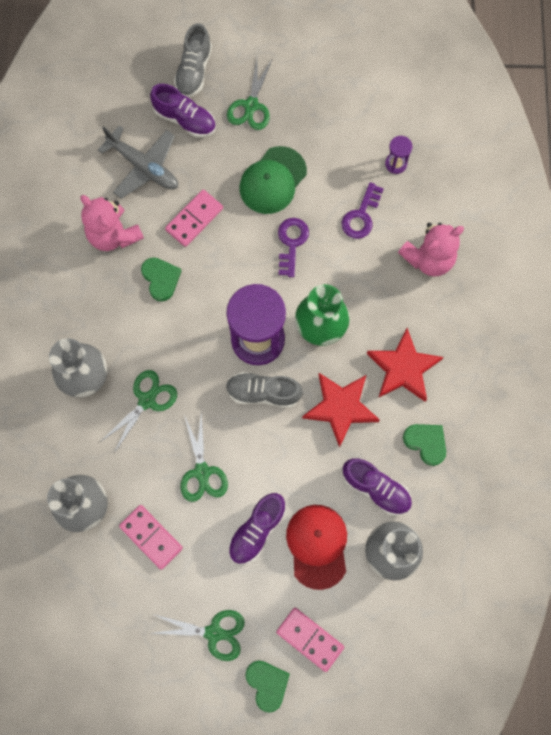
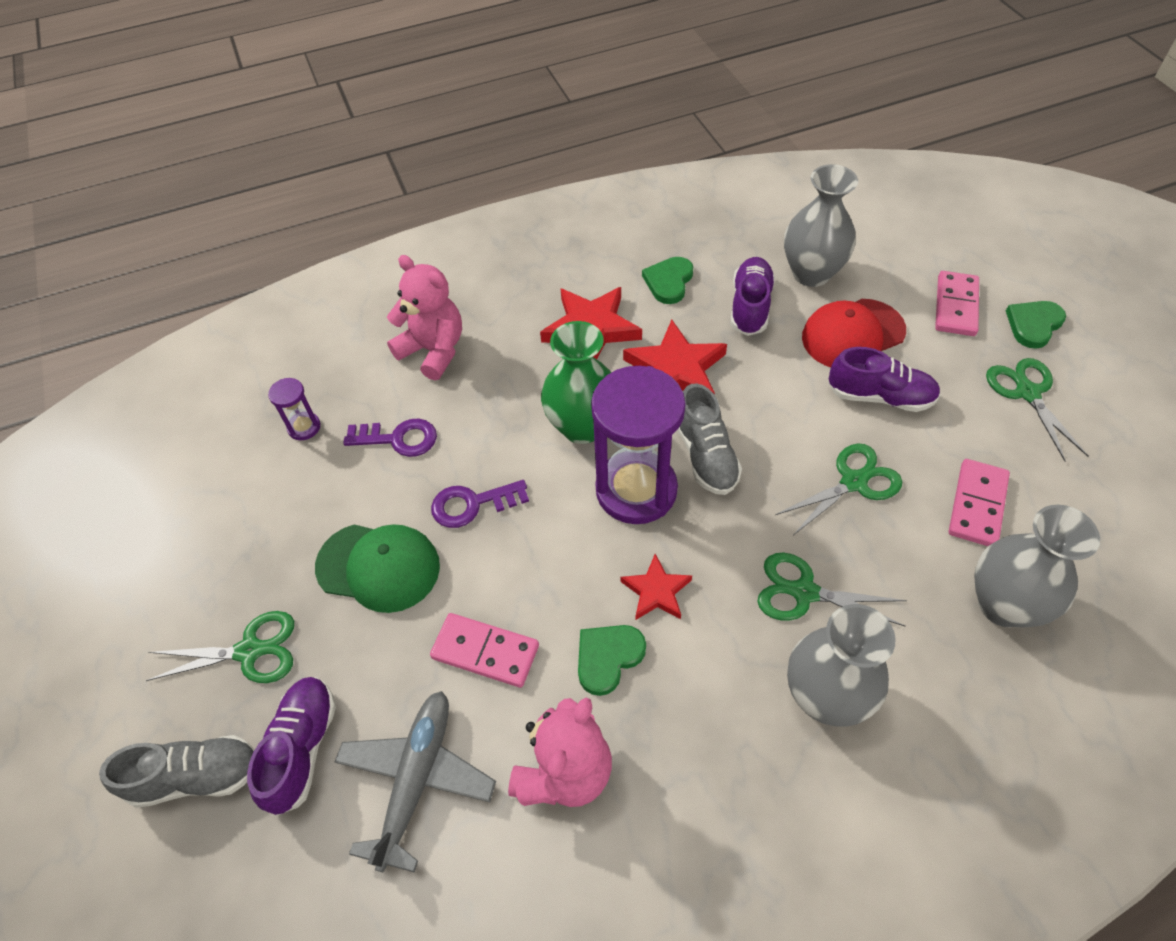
camera: 110 degrees left, 20 degrees down
(186, 321) = (656, 591): none -> red star

